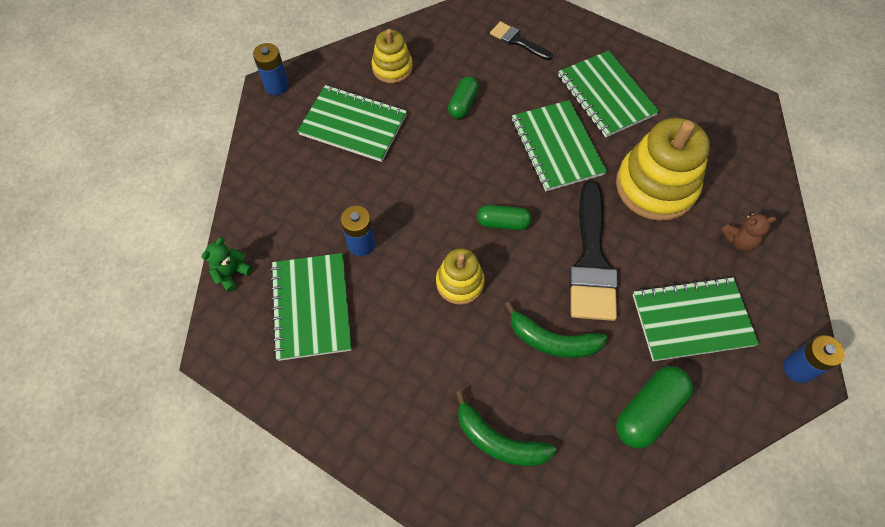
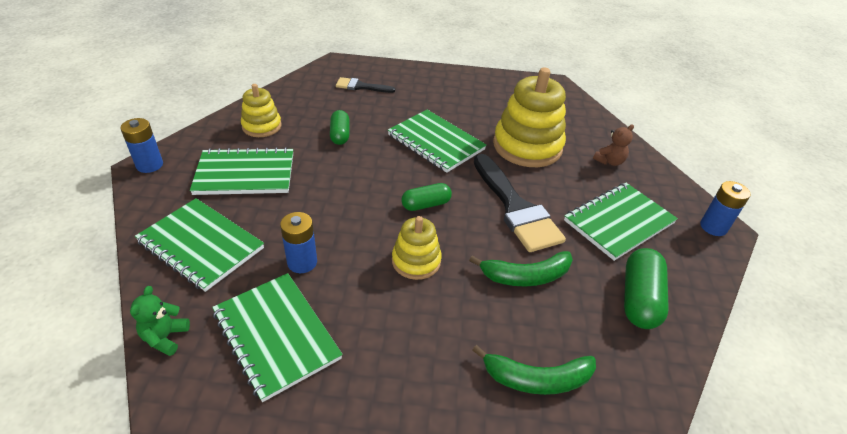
camera: 30 degrees left, 20 degrees down
(606, 95) = (451, 103): green notebook -> green notebook (201, 245)

